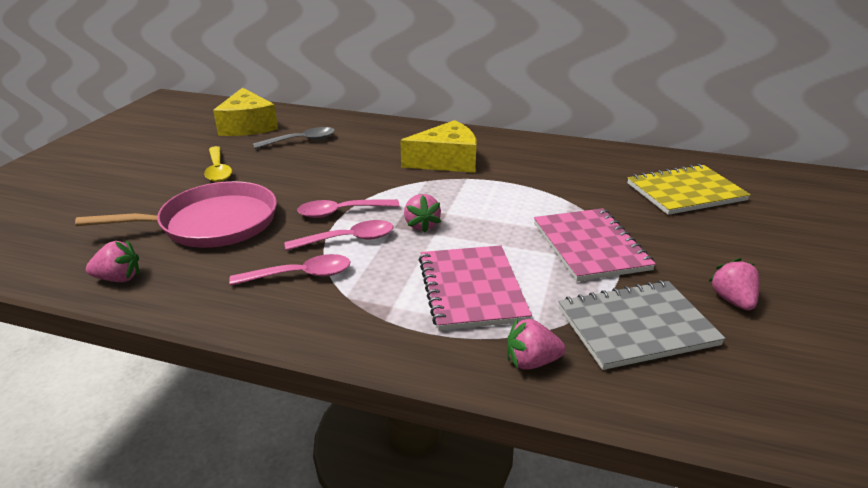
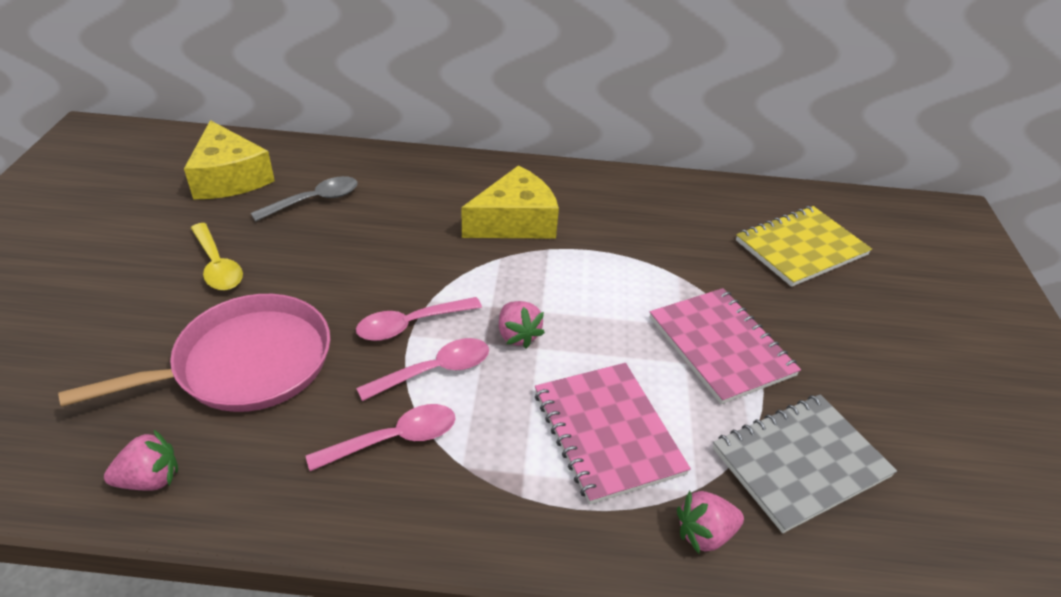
camera: 15 degrees left, 10 degrees up
(732, 300) = (886, 409): pink strawberry -> none

